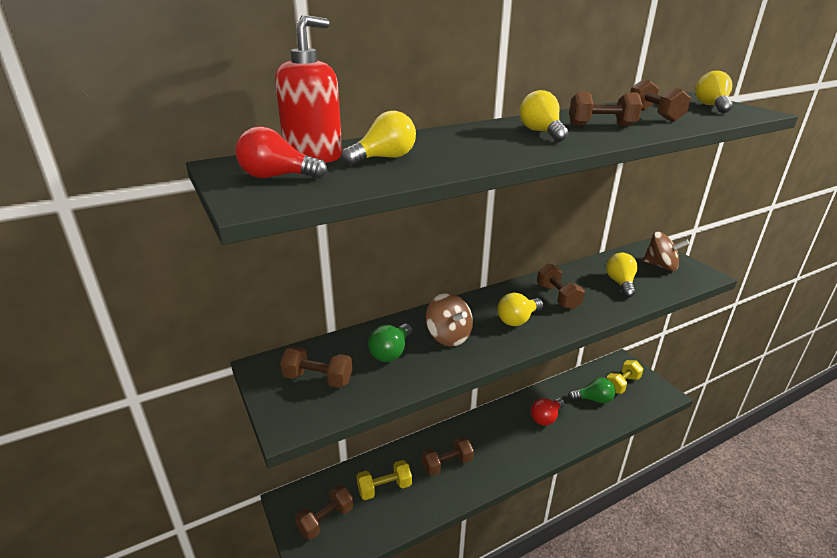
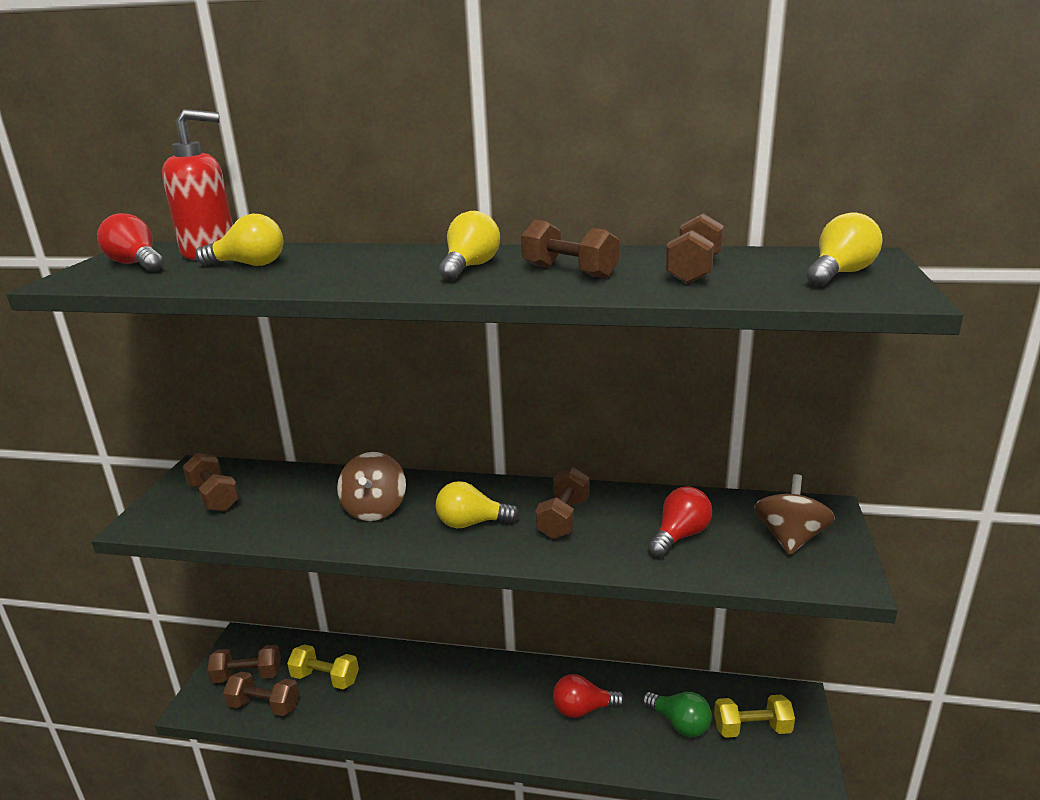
camera: 40 degrees right, 5 degrees down
(391, 352) = (302, 501): green light bulb -> none
(447, 464) = (409, 692): brown dumbbell -> brown dumbbell (264, 705)
(620, 283) = (680, 536): yellow light bulb -> red light bulb
(661, 266) = (790, 538): brown spinning top -> brown spinning top turned 135 degrees counterclockwise

